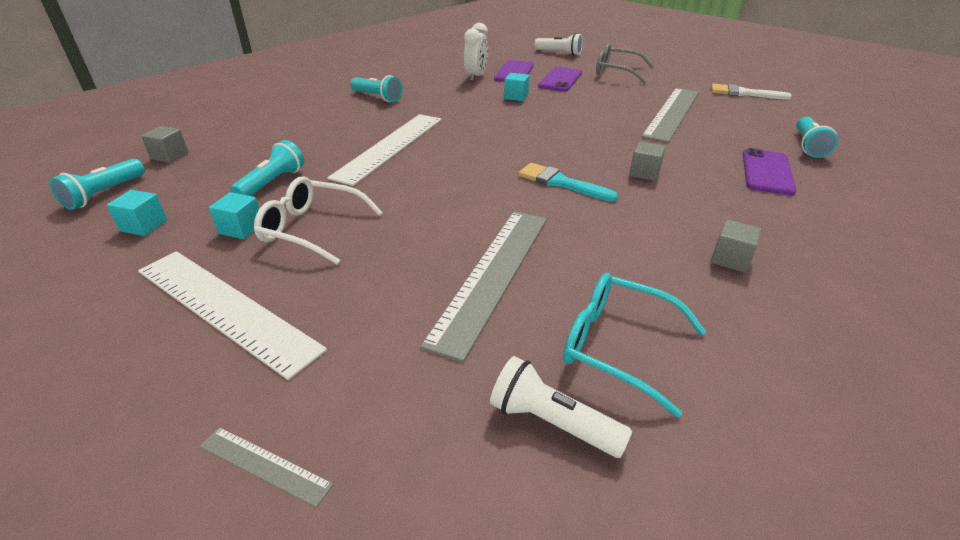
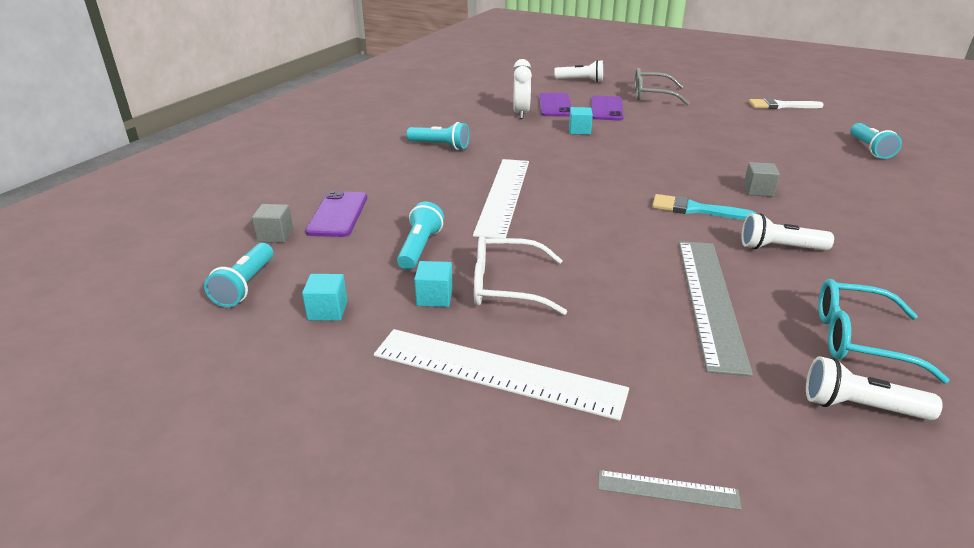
camera: 15 degrees left, 5 degrees down
(615, 233) = (779, 248): none -> white flashlight
(672, 113) = (735, 131): grey ruler -> none
(730, 259) = (885, 255): grey cube -> none
(766, 172) = (855, 176): purple phone -> purple phone (337, 214)

